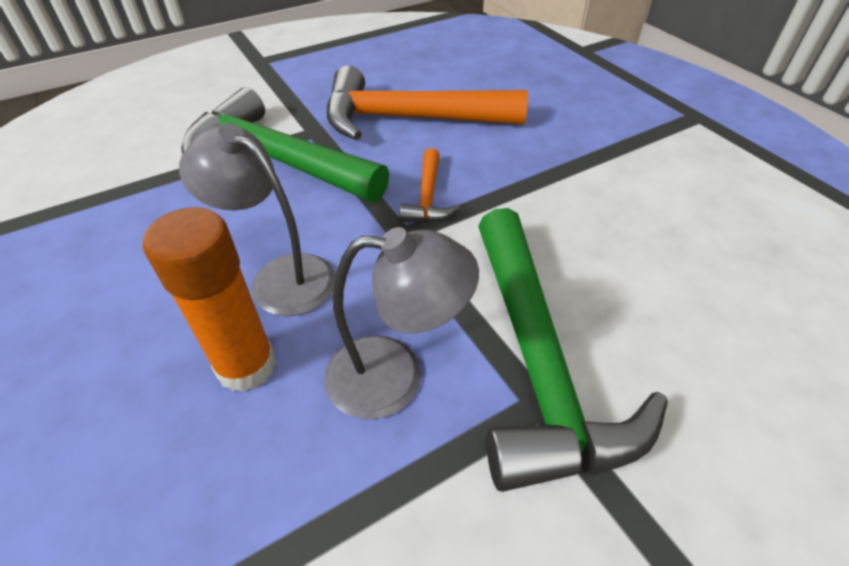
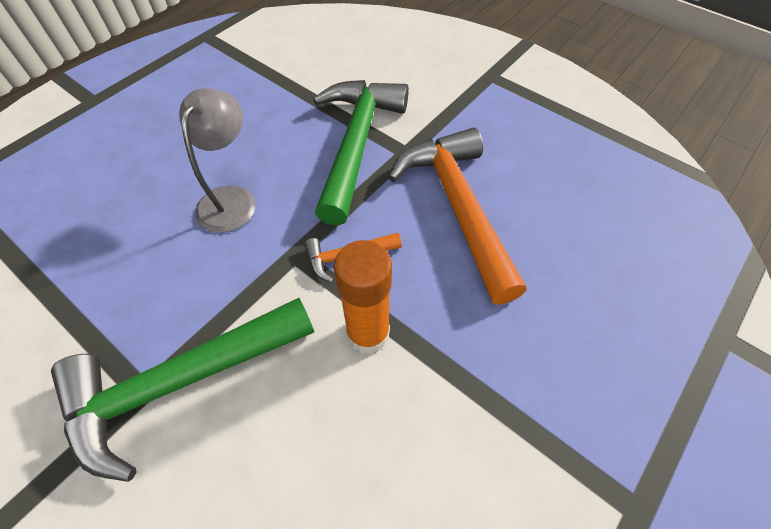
camera: 70 degrees right, 10 degrees up
(246, 366) = (154, 214): orange glue stick -> orange glue stick (368, 333)
(395, 376) = (155, 294): grey lamp -> none

